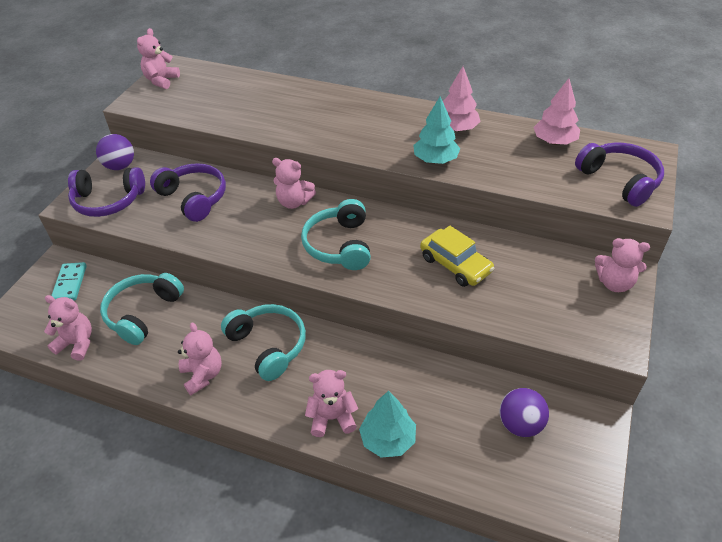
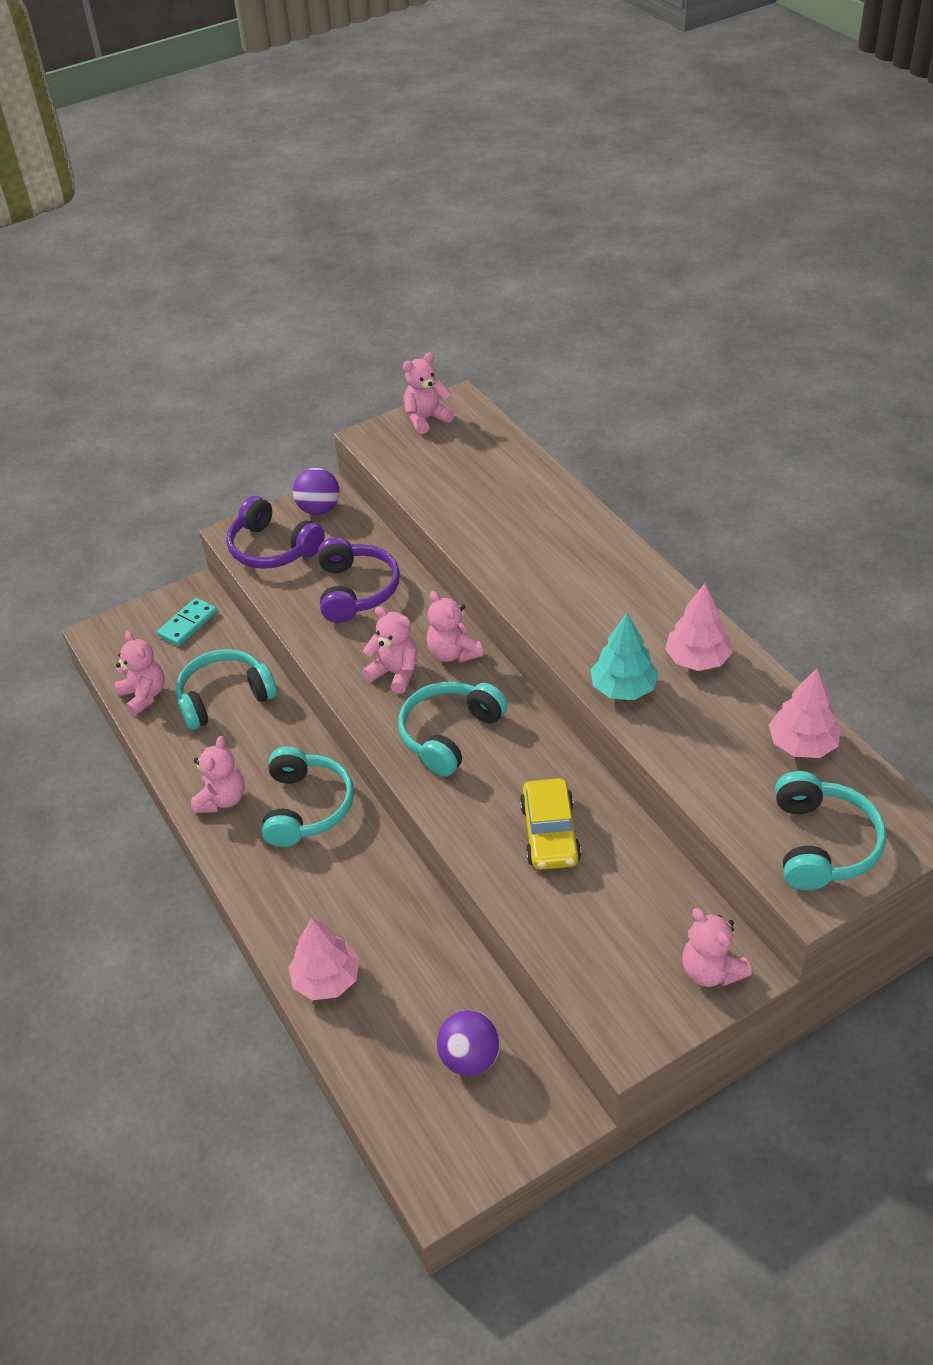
camera: 40 degrees right, 0 degrees up
(332, 418) = (296, 922): pink teddy bear -> pink teddy bear (395, 673)
(388, 439) = (326, 979): turquoise tree -> pink tree
(619, 180) = (822, 844): purple headphones -> turquoise headphones

